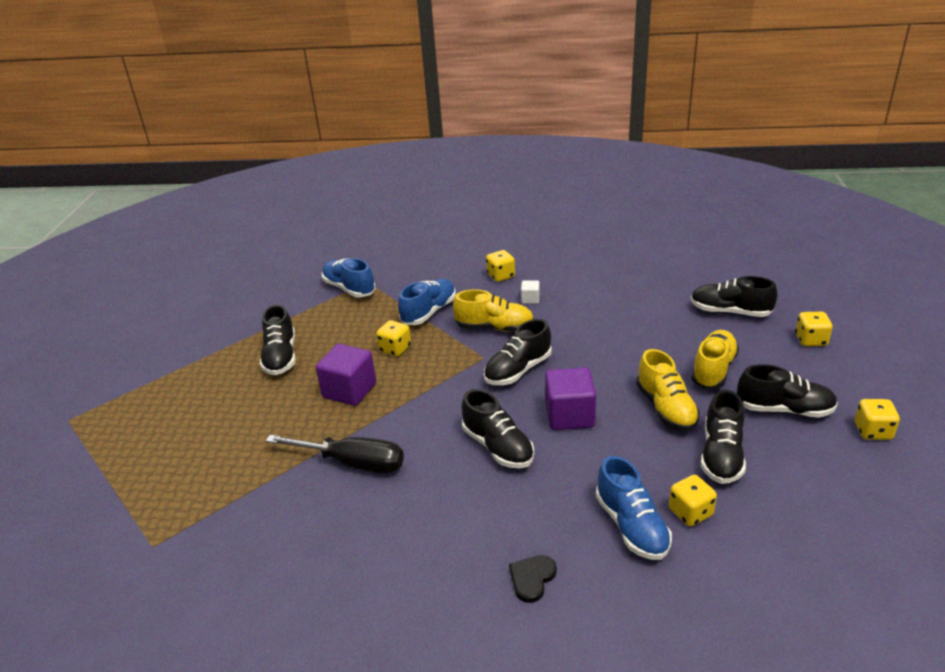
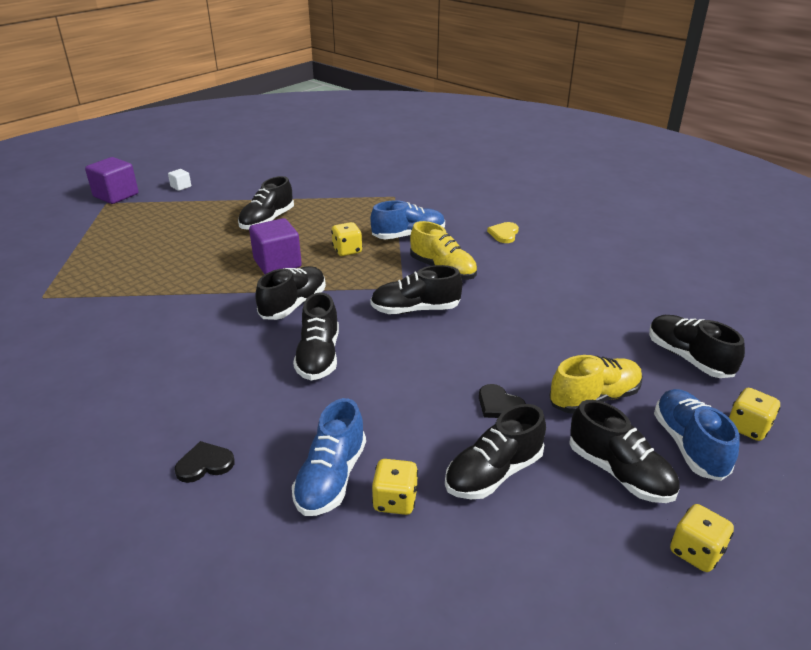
camera: 35 degrees right, 0 degrees up
(349, 288) = (375, 195): blue shoe -> blue shoe (689, 445)
(352, 463) = (211, 311): black screwdriver -> none
(417, 418) = (293, 305): none -> black shoe
(501, 276) = (504, 234): yellow dice -> yellow heart
(530, 299) = (503, 261): white cube -> white cube (181, 187)
(569, 415) = (407, 364): purple cube -> purple cube (116, 195)
(666, 408) = (499, 405): yellow shoe -> black heart

